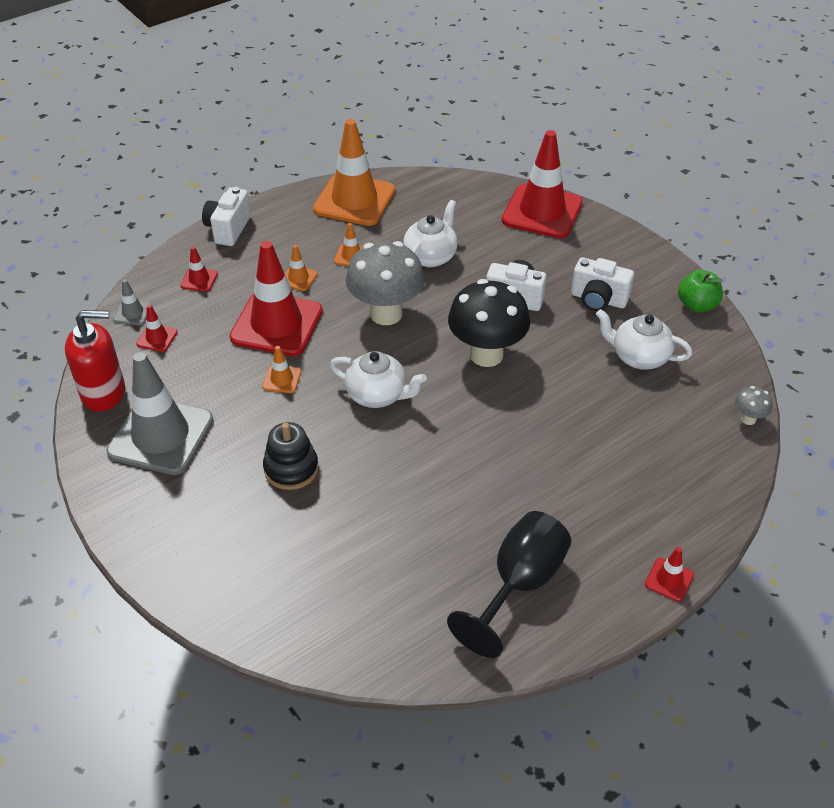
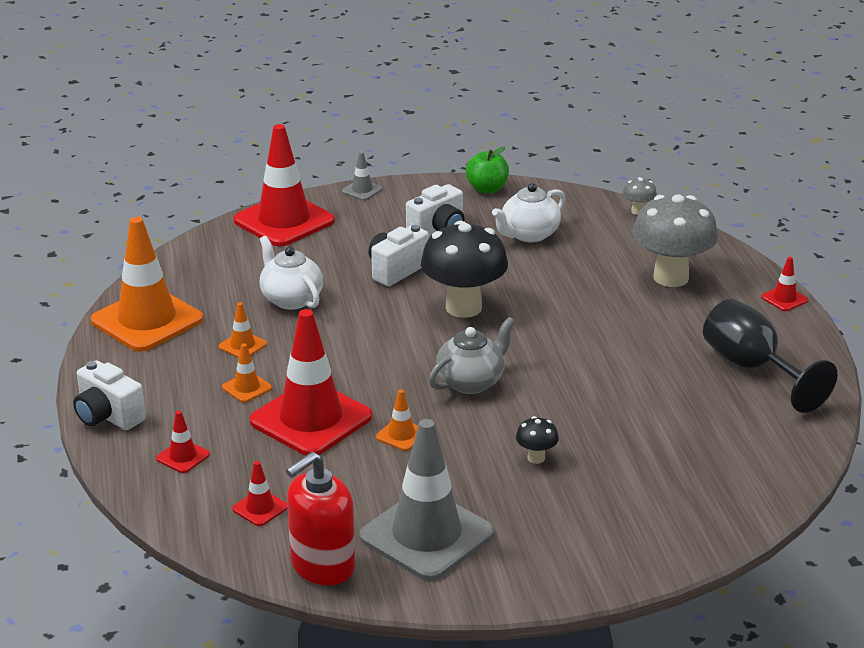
camera: 65 degrees left, 15 degrees down
(104, 393) = (322, 566): red soap dispenser -> red soap dispenser turned 150 degrees counterclockwise
(133, 313) = (197, 518): grey traffic cone -> grey traffic cone (362, 190)
(291, 469) = (536, 458): black stacking toy -> black mushroom
(378, 395) = (471, 382): white teapot -> grey teapot
(386, 314) = (356, 347): grey mushroom -> grey mushroom (671, 278)

